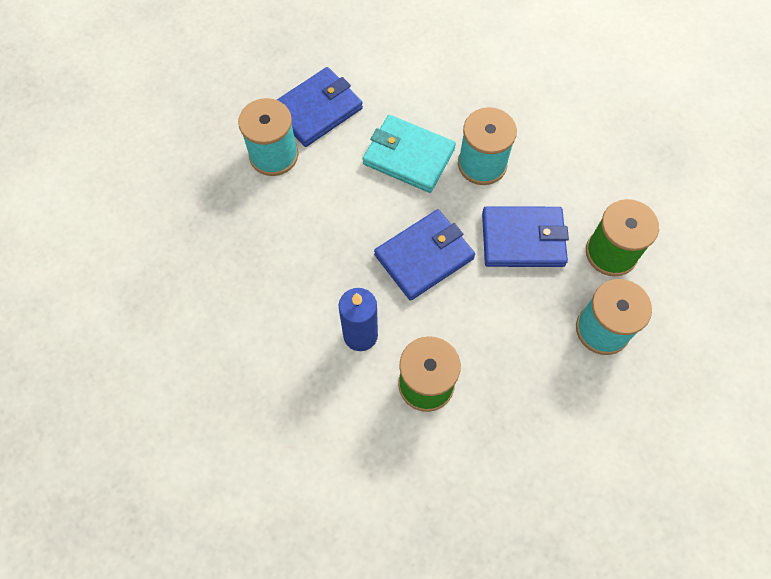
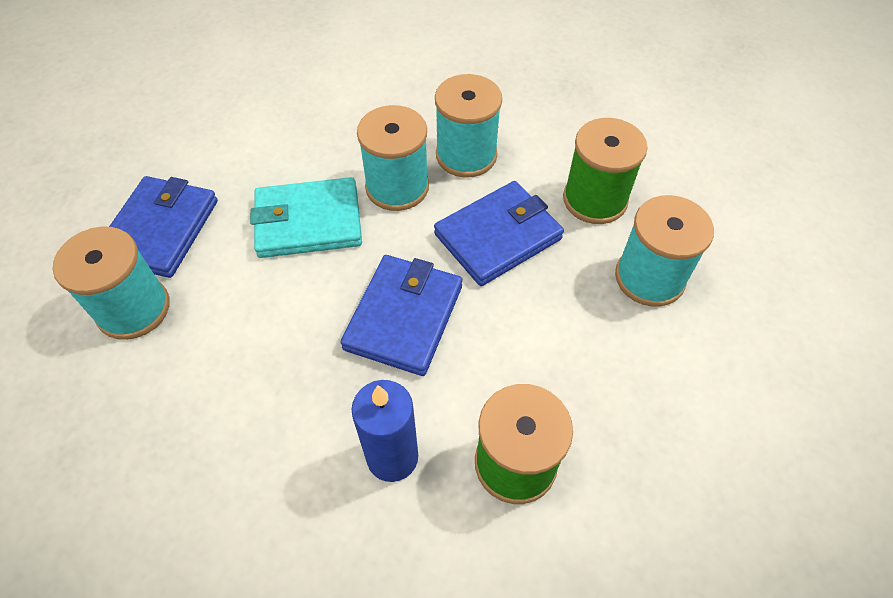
camera: 35 degrees left, 10 degrees down
(546, 167) = (466, 155): none -> turquoise spool

